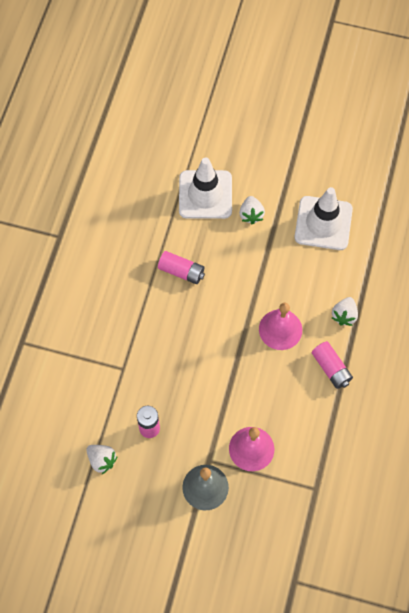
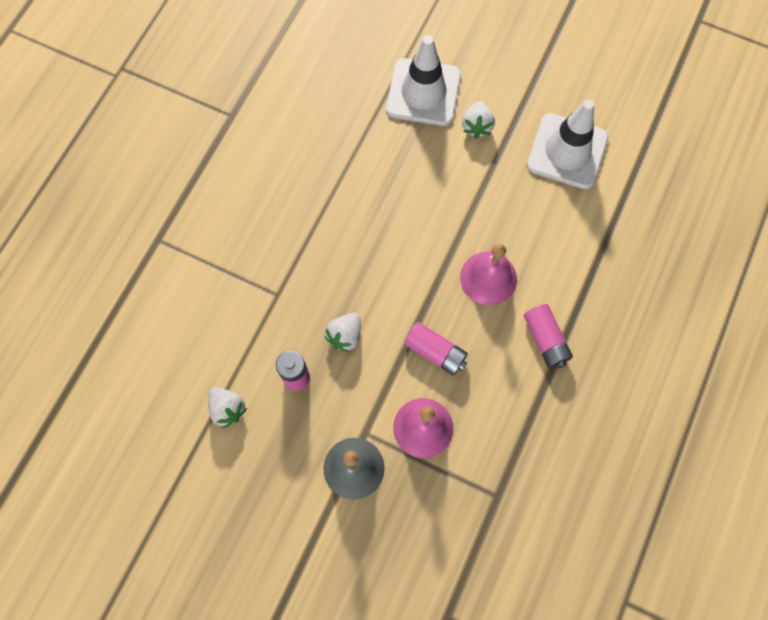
camera: 10 degrees right, 5 degrees up
(181, 271) = (375, 184): pink battery -> pink battery (435, 352)
(344, 315) = (574, 273): white strawberry -> white strawberry (345, 335)

